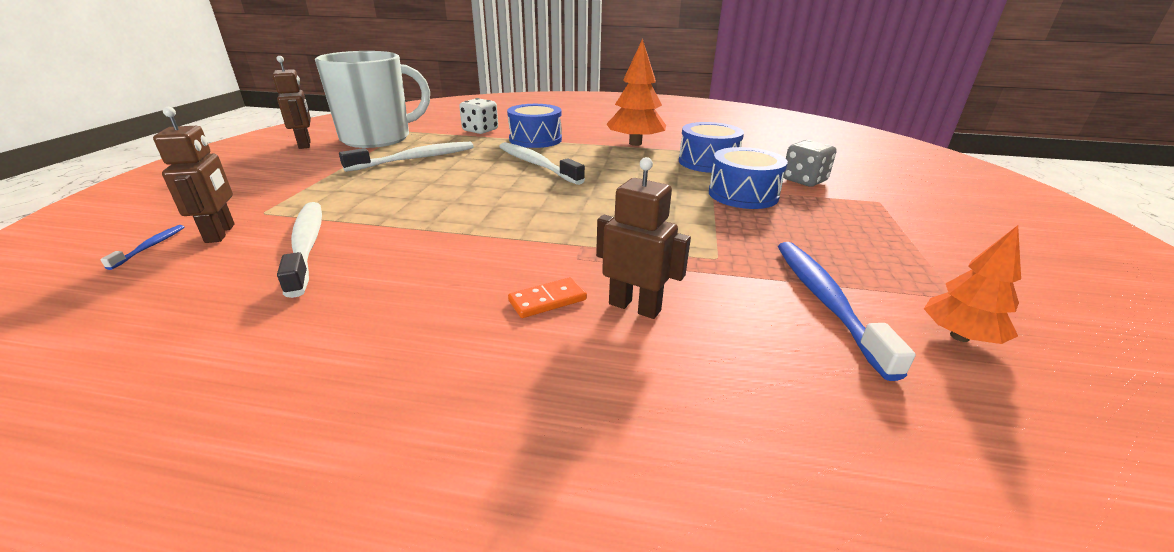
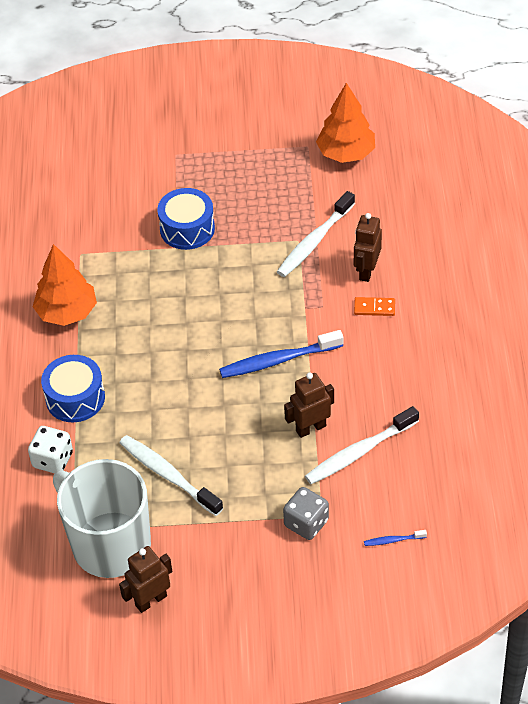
camera: 100 degrees left, 20 degrees up
(221, 233) = (361, 515): brown robot -> brown robot (310, 428)
(536, 164) = (156, 374): white toothbrush -> white toothbrush (314, 241)
(547, 300) = (374, 308): orange domino -> orange domino turned 45 degrees counterclockwise
(708, 162) = (112, 253): blue drum -> none
(804, 180) = (143, 192): grey dice -> grey dice (306, 523)
(825, 301) = (331, 196): blue toothbrush -> blue toothbrush (278, 360)
(959, 336) = (346, 153): orange tree -> orange tree, size x1.60

